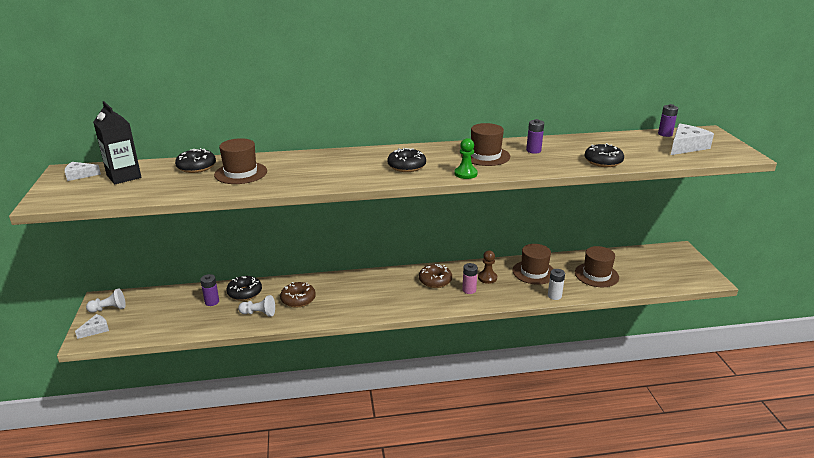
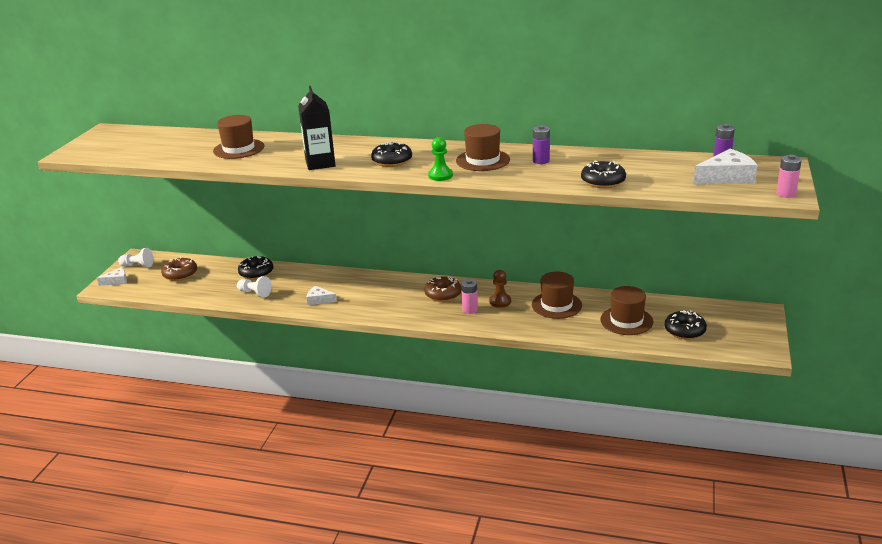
camera: 25 degrees right, 0 degrees up
(79, 175) = (113, 135): white cheese -> white cheese (319, 300)
(124, 176) = (144, 140): black carton -> black carton (320, 163)
(196, 167) = (208, 139): black donut -> black donut (684, 331)
(212, 302) = (223, 275): purple battery -> none
(298, 299) = (298, 287): brown donut -> brown donut (180, 274)
(554, 296) = (556, 332): white battery -> none
(741, 154) = (786, 194): none -> pink battery

